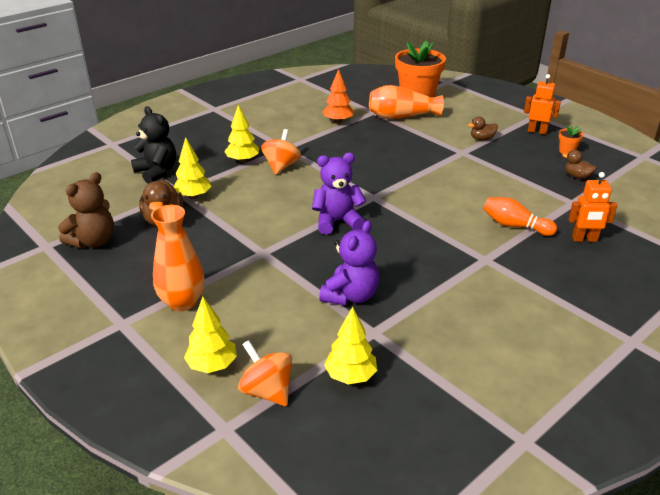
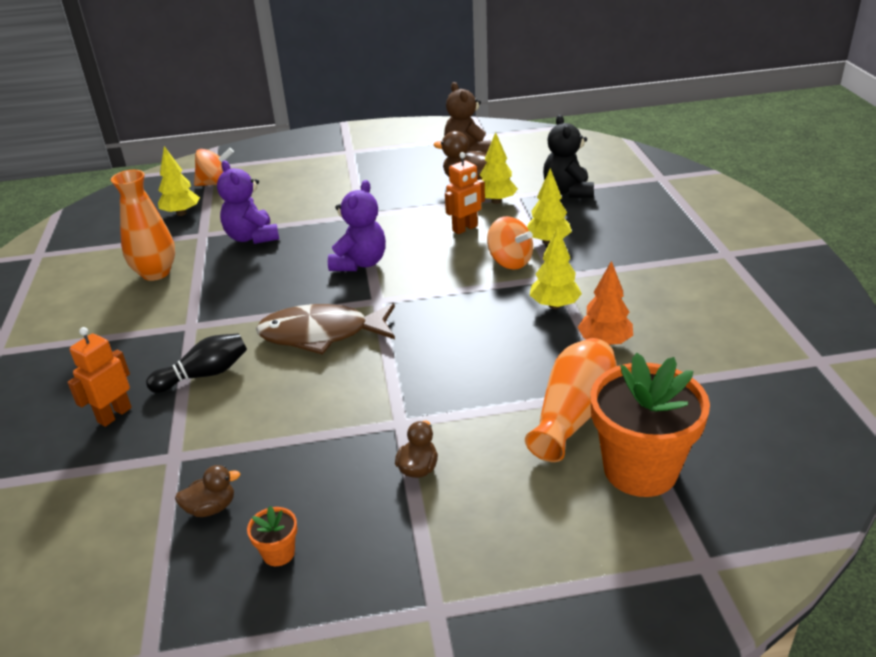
camera: 125 degrees right, 0 degrees up
(157, 172) = (567, 191): black teddy bear -> black teddy bear turned 90 degrees clockwise
(182, 302) = (342, 172): orange vase -> orange vase (156, 273)
(212, 365) = (265, 172): yellow tree -> yellow tree (554, 305)
(429, 202) = (321, 334): none -> brown fish
(514, 226) = (204, 375): orange bowling pin -> black bowling pin
(537, 131) = (375, 562): orange robot -> orange robot (465, 229)

